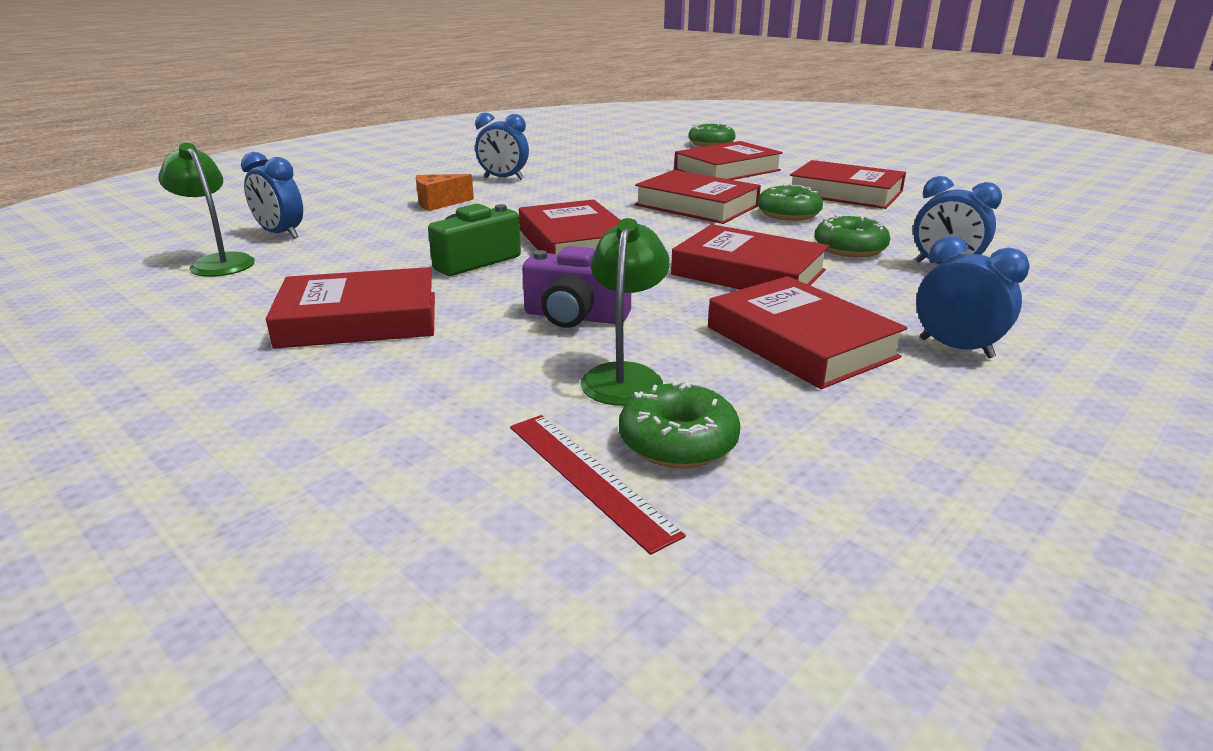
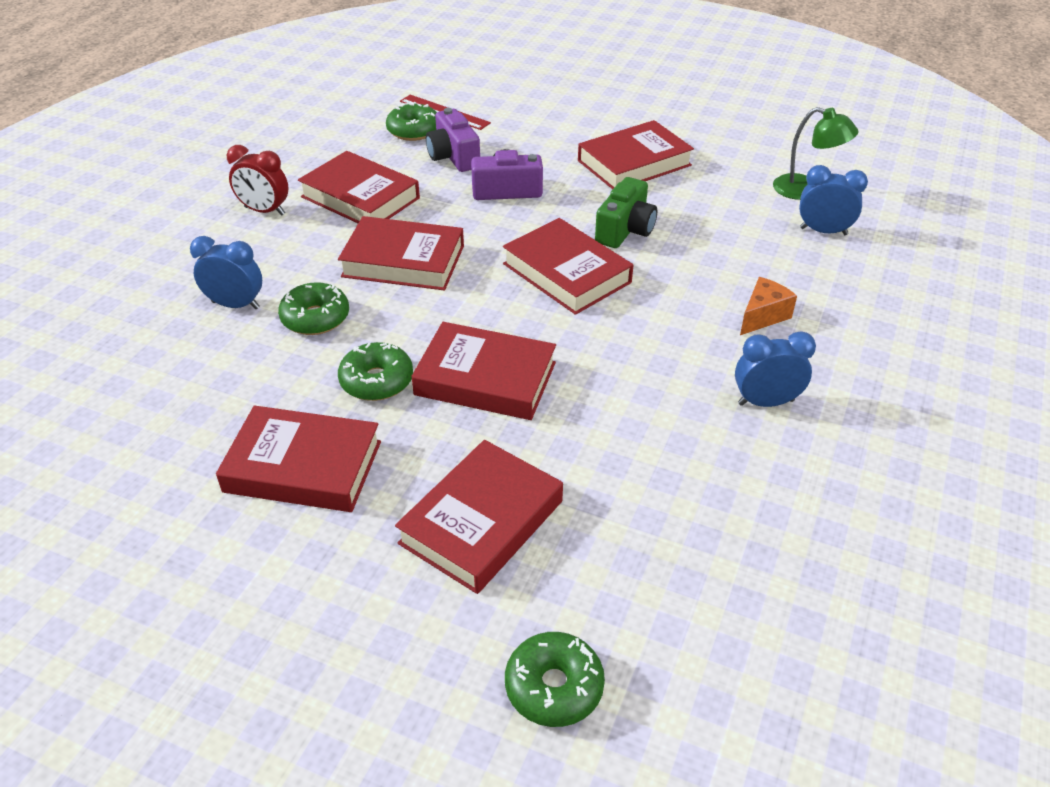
camera: 160 degrees right, 15 degrees up
(624, 376) = (453, 157): green lamp -> purple camera
(956, 348) = (264, 211): blue clock -> red clock

